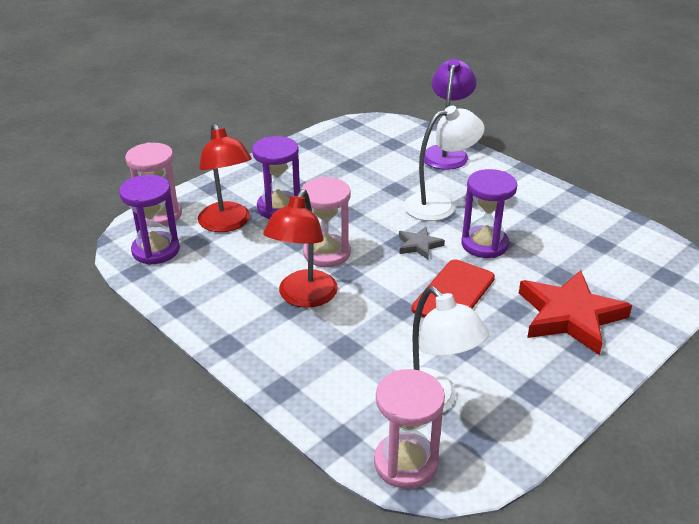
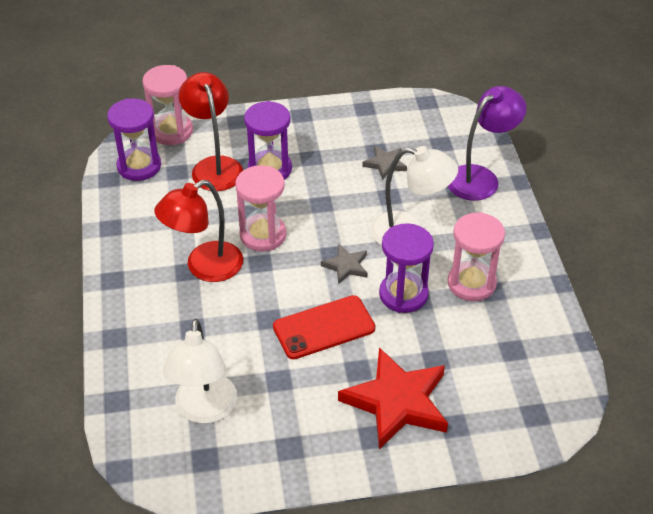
camera: 35 degrees right, 10 degrees up
(227, 224) = (214, 166): red lamp -> red lamp turned 150 degrees clockwise
(367, 170) = (385, 164): none -> grey star
(405, 463) = (139, 445): pink hourglass -> pink hourglass (471, 283)

